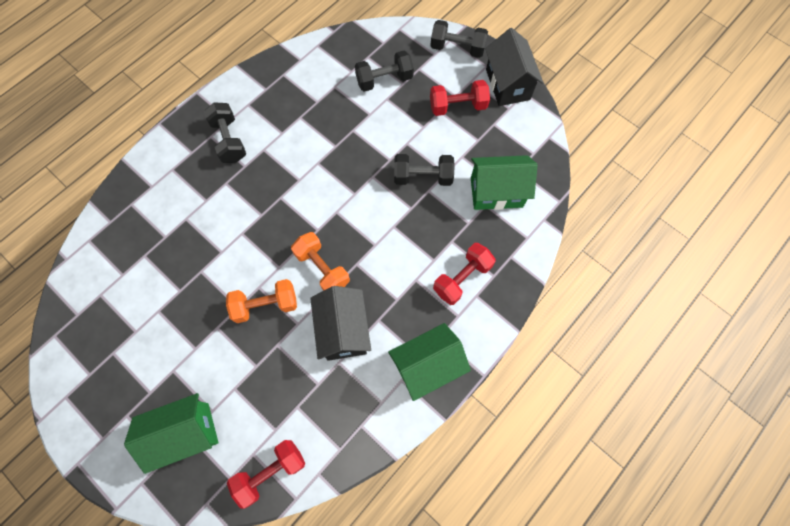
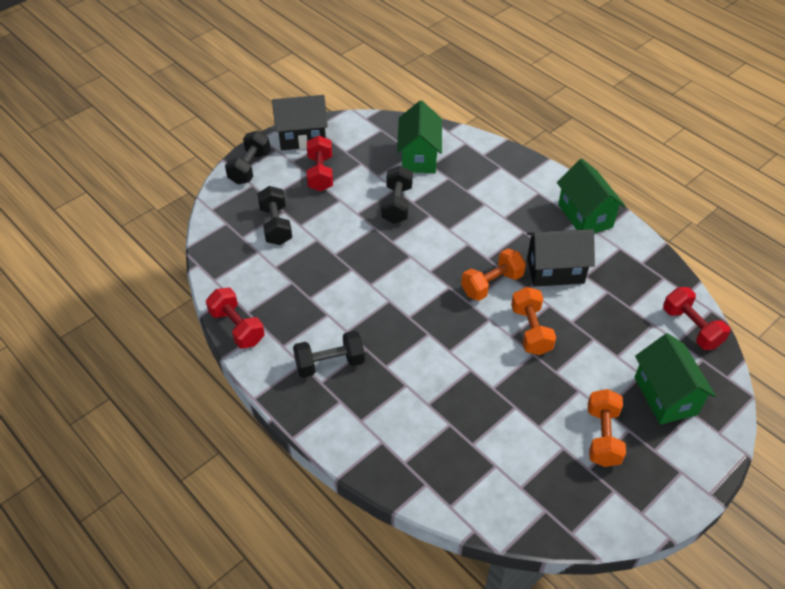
camera: 85 degrees left, 20 degrees down
(144, 367) = (602, 436): none -> orange dumbbell
(462, 278) = (503, 187): red dumbbell -> red dumbbell (237, 327)

